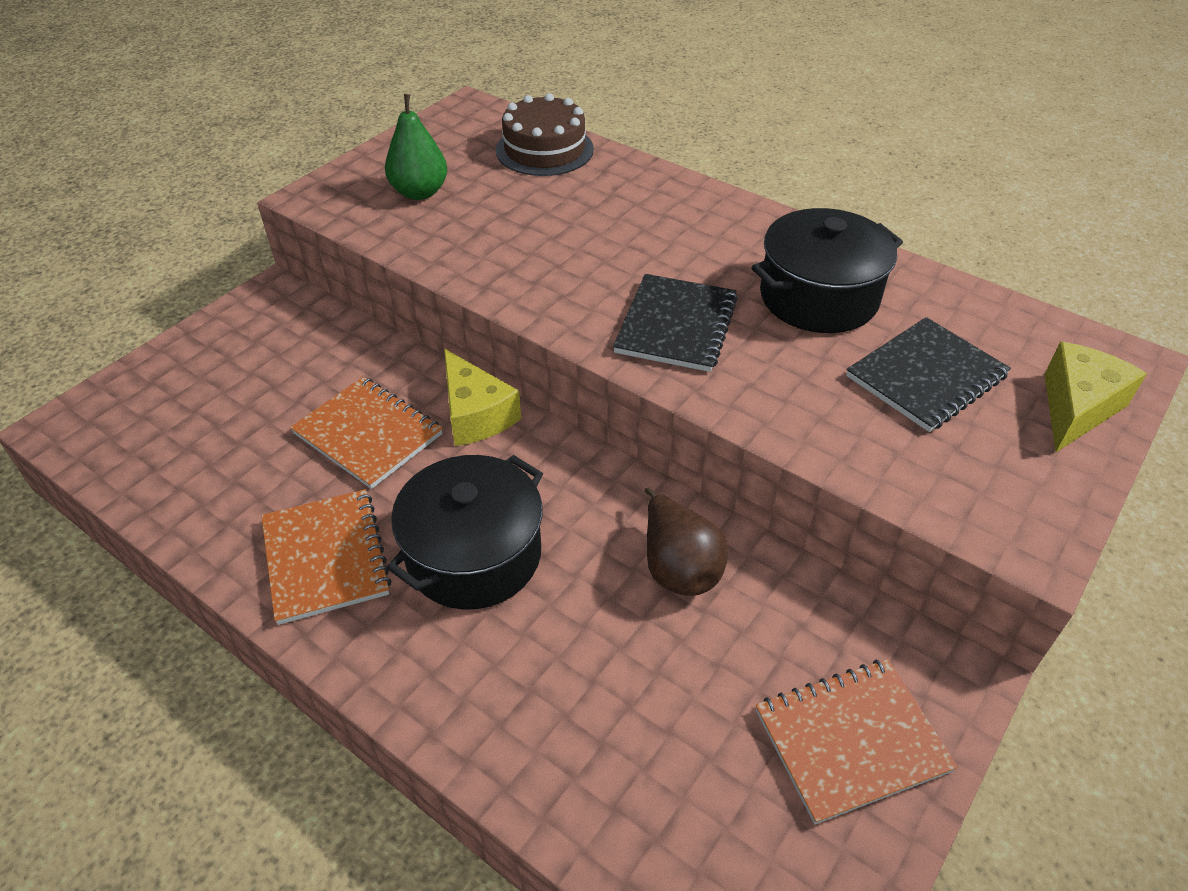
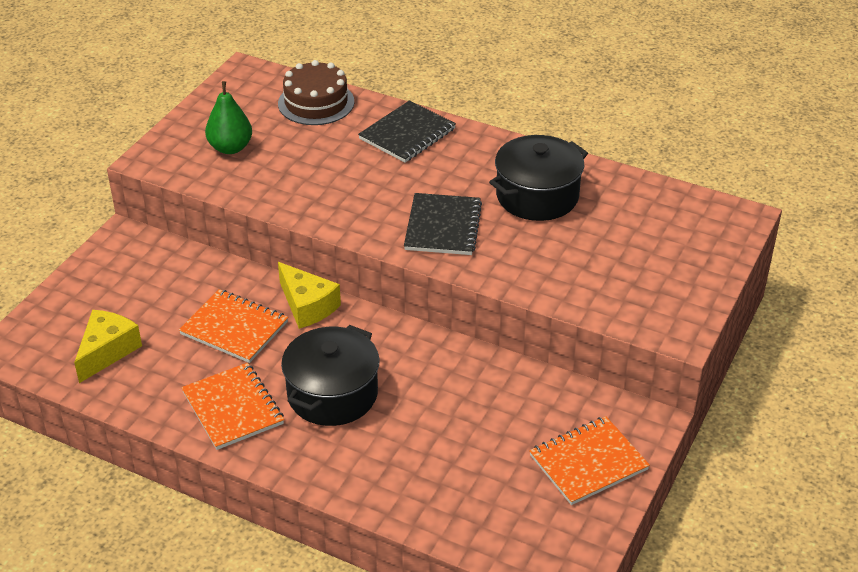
camera: 10 degrees left, 5 degrees down
(678, 567) = (468, 383): brown pear -> none
(926, 377) = (613, 242): black notebook -> black notebook (407, 134)
(1076, 407) = (708, 250): yellow cheese -> yellow cheese (107, 351)

